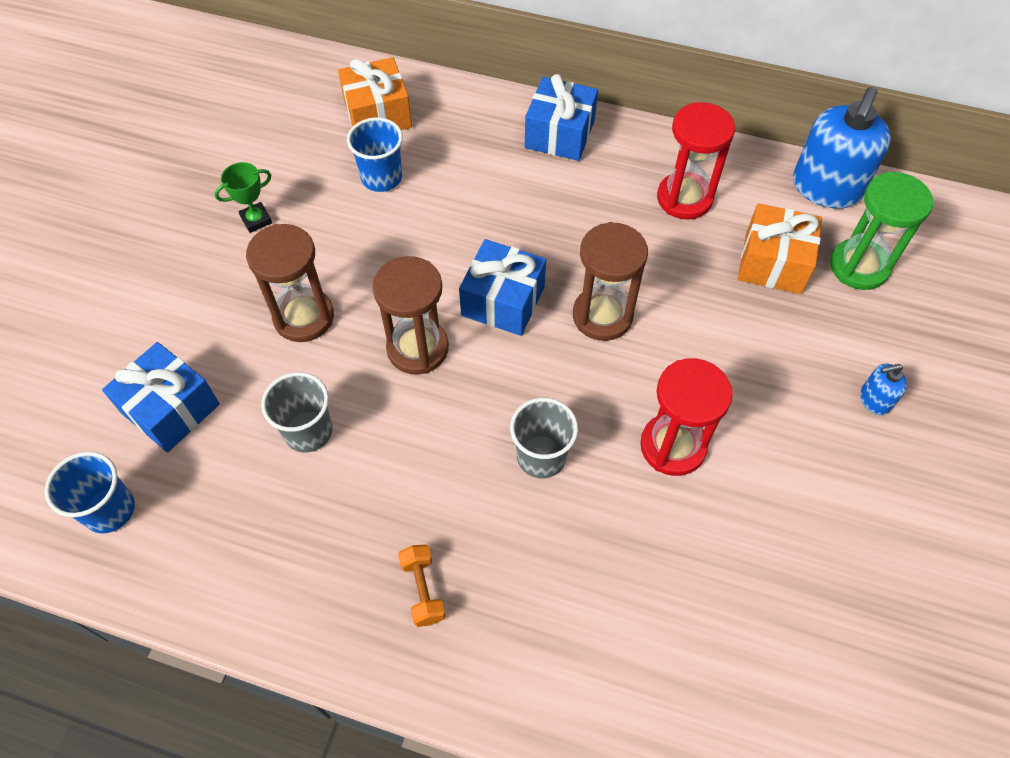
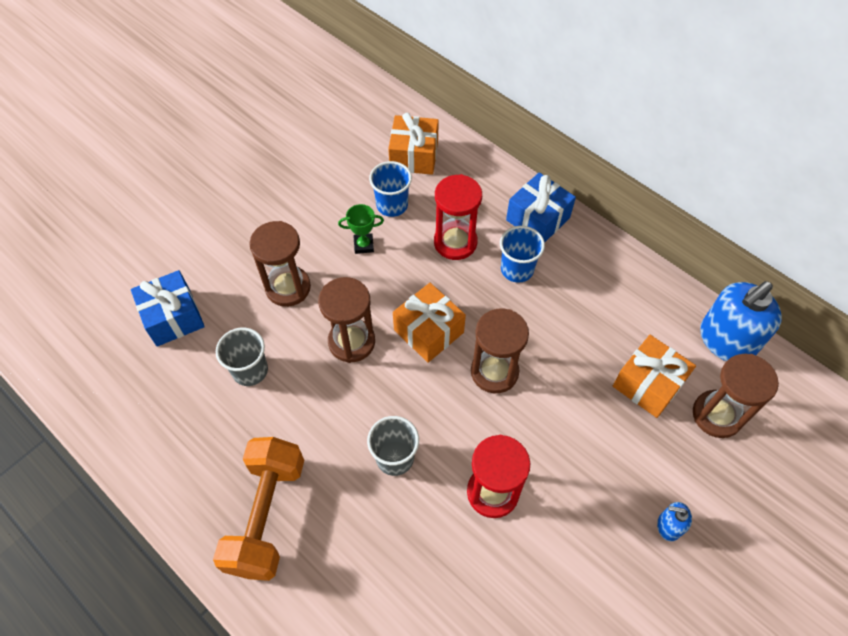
camera: 25 degrees right, 0 degrees up
(109, 510) = (104, 370): blue cup -> blue cup (517, 269)
(256, 220) = (292, 204): green trophy -> green trophy (363, 245)
(423, 590) = (267, 515): orange dumbbell -> orange dumbbell, size x2.31
(503, 301) = (428, 331): blue gift -> orange gift
(684, 198) = (606, 305): red hourglass -> red hourglass (455, 242)
(859, 266) = (717, 415): green hourglass -> brown hourglass

